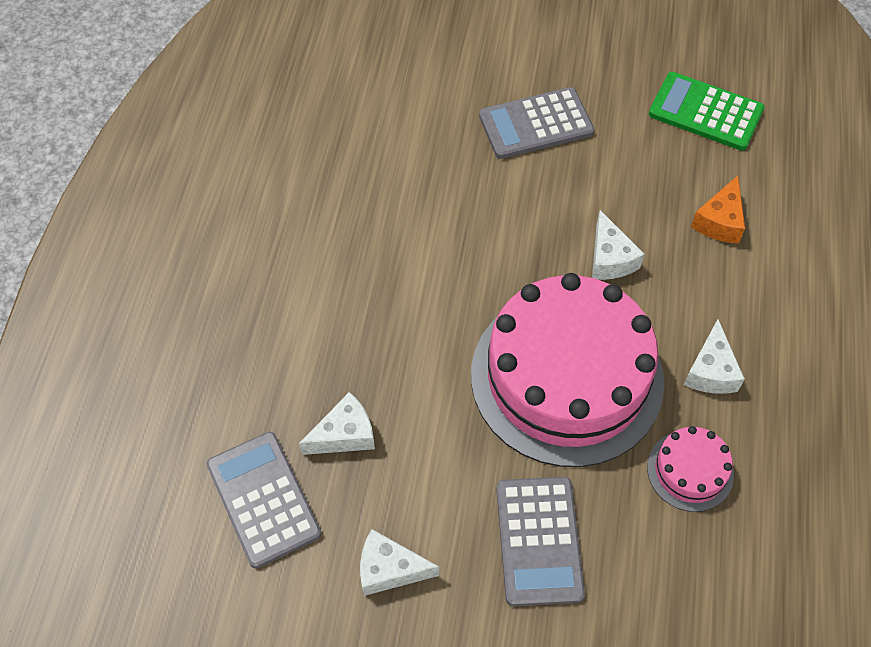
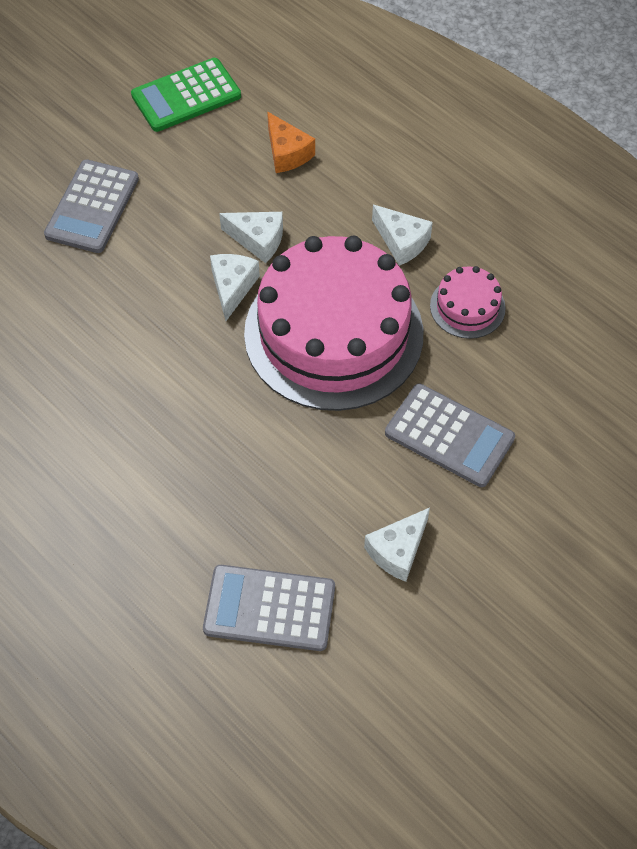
camera: 55 degrees left, 0 degrees up
(345, 435) = (259, 515): white cheese -> white cheese (232, 287)

